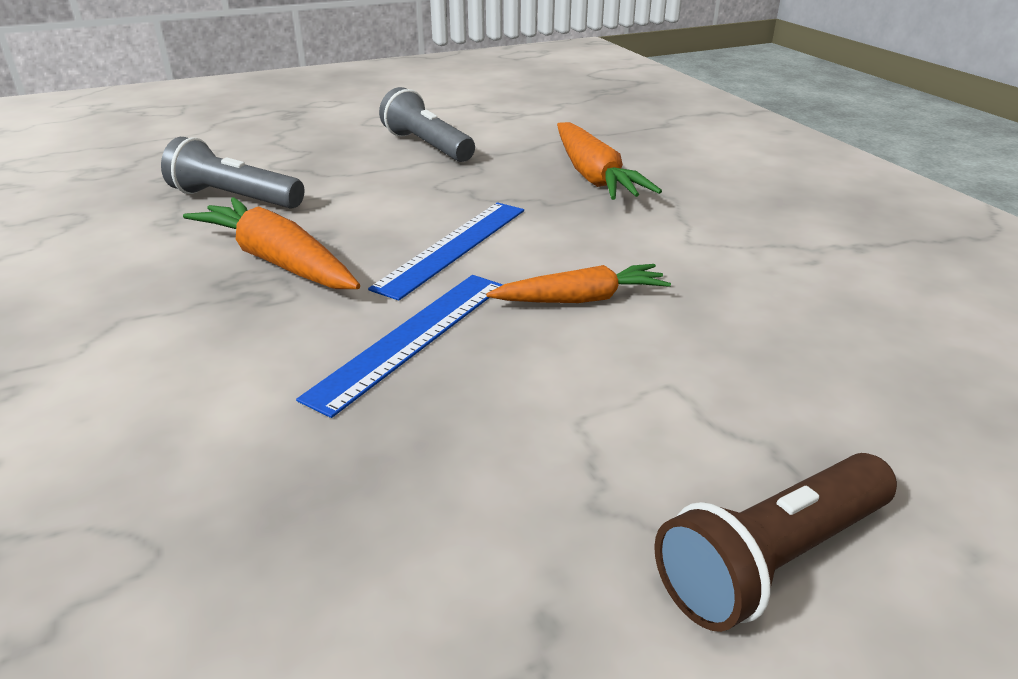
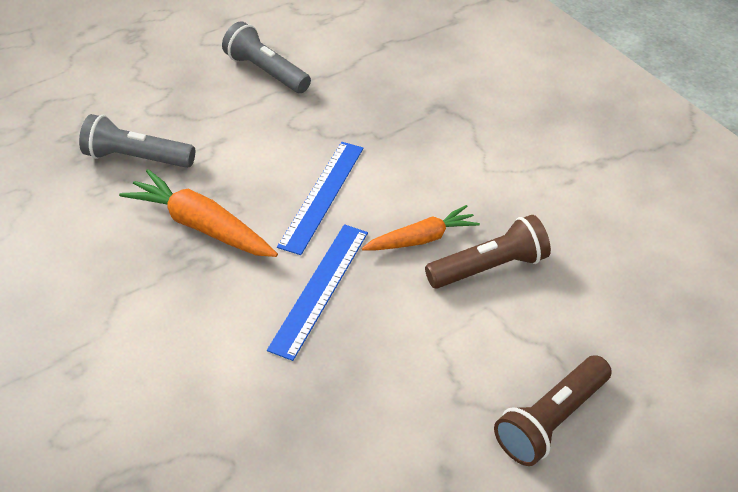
camera: 10 degrees left, 15 degrees up
(593, 176) = (407, 99): orange carrot -> none
(679, 338) = (488, 267): none -> brown flashlight

